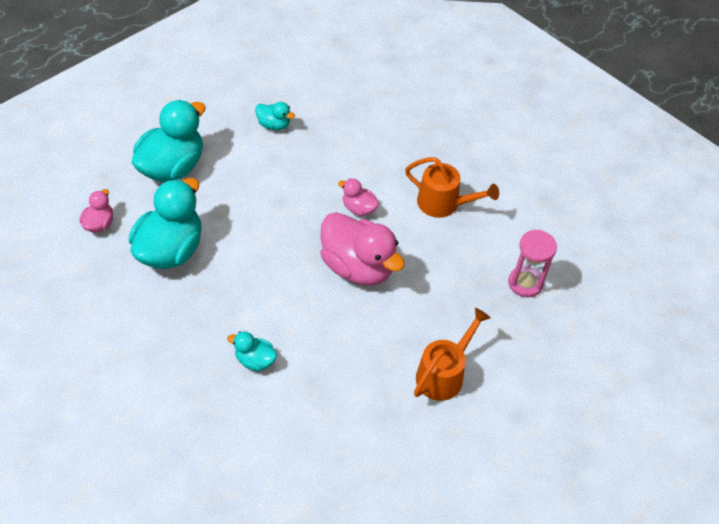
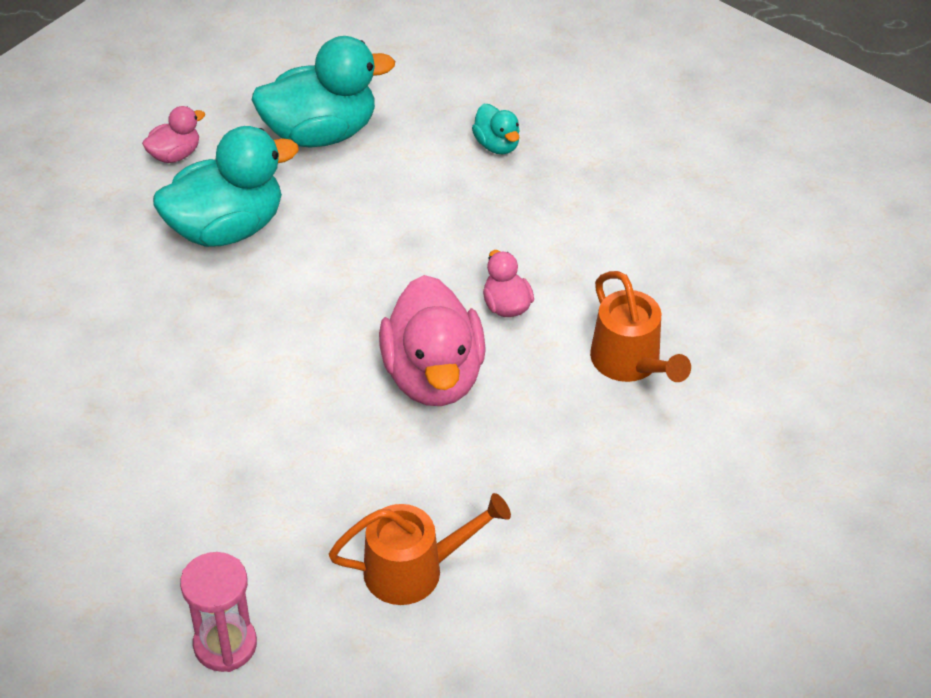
camera: 40 degrees right, 5 degrees down
(255, 360) = (200, 410): turquoise duck -> none
(525, 283) = (643, 528): pink hourglass -> pink hourglass (225, 644)

